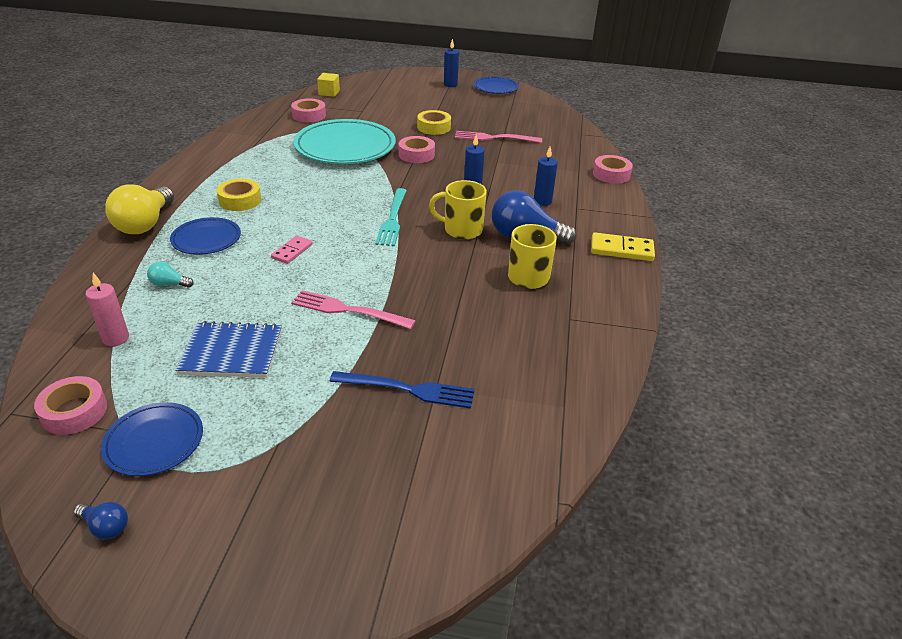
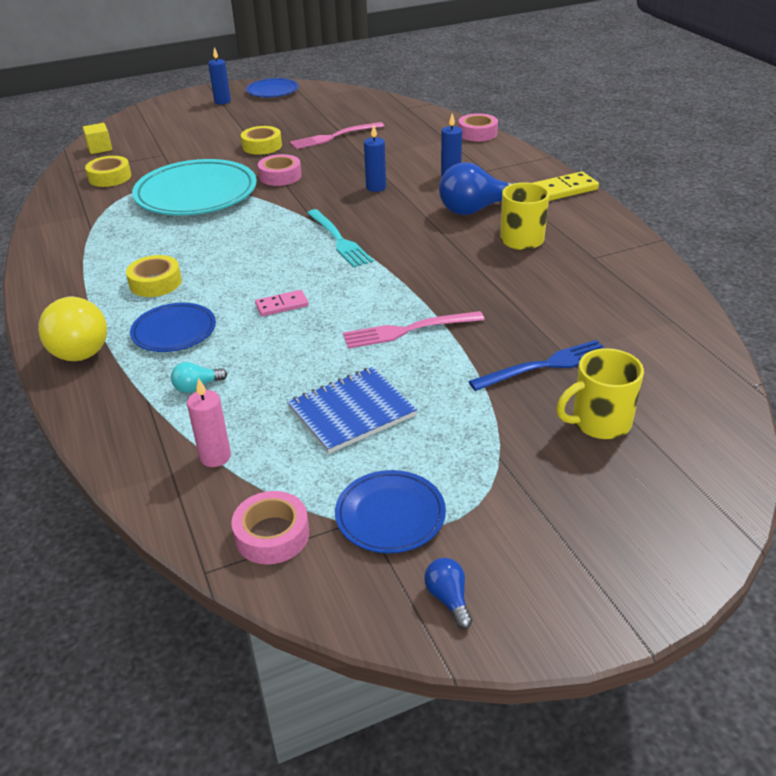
camera: 30 degrees left, 0 degrees up
(105, 527) = (448, 599): blue light bulb -> blue light bulb turned 105 degrees counterclockwise
(292, 251) = (282, 305): pink domino -> pink domino turned 75 degrees clockwise
(309, 115) = (110, 177): pink tape -> yellow tape
(462, 230) = (414, 225): yellow mug -> yellow mug (599, 422)

